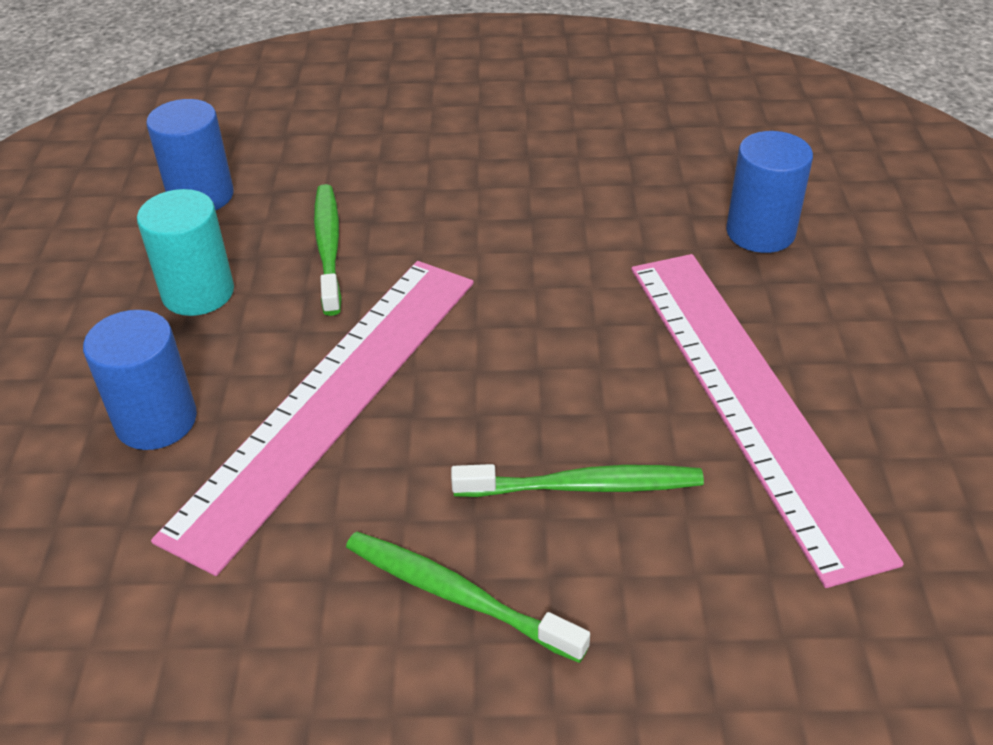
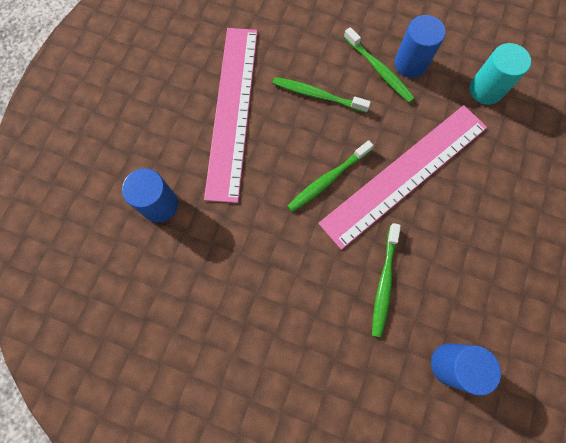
camera: 160 degrees left, 30 degrees up
(156, 420) = (483, 190): blue cylinder -> blue cylinder (410, 64)
(198, 293) = (458, 271): turquoise cylinder -> turquoise cylinder (485, 90)
(485, 346) = (327, 180): none -> green toothbrush

